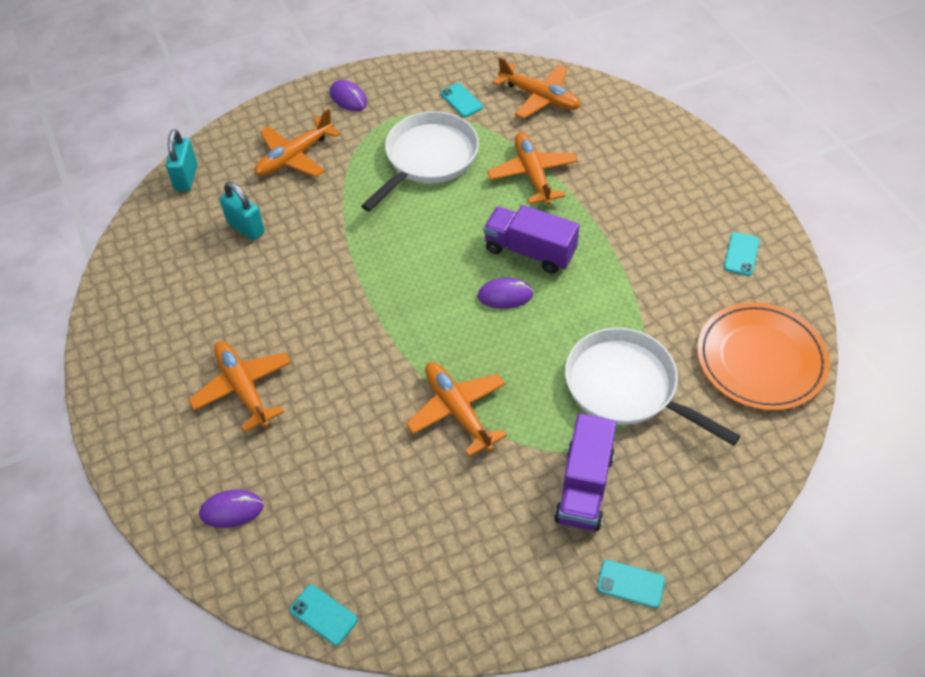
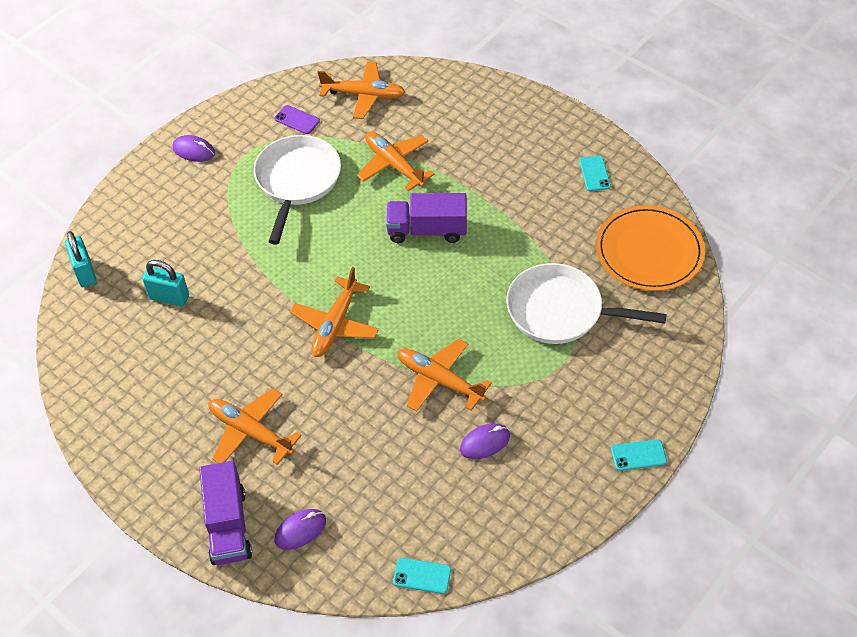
camera: 25 degrees left, 0 degrees up
(294, 157) = (175, 219): orange plane -> orange plane (335, 324)
(461, 100) = (297, 120): turquoise phone -> purple phone
(505, 295) = (427, 274): purple mouse -> purple mouse (485, 442)
(584, 486) = (568, 399): purple truck -> purple truck (228, 525)

